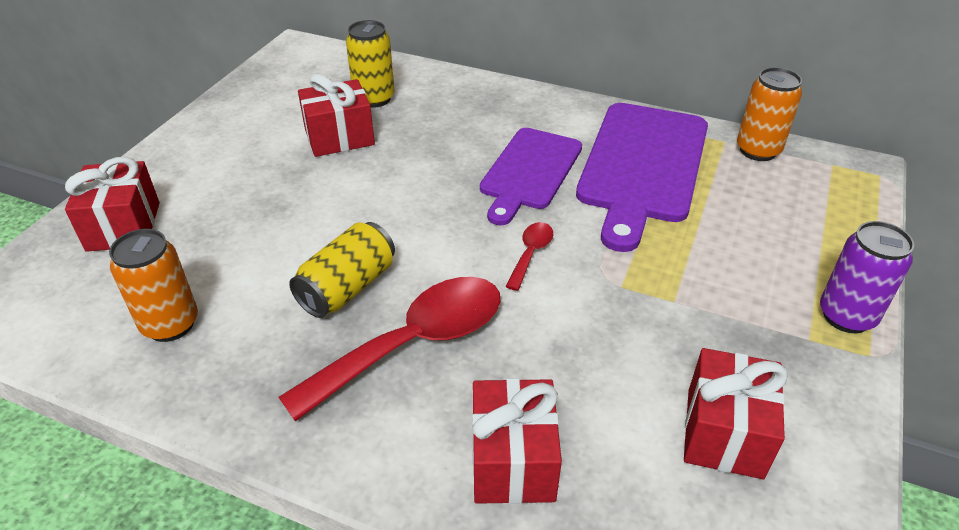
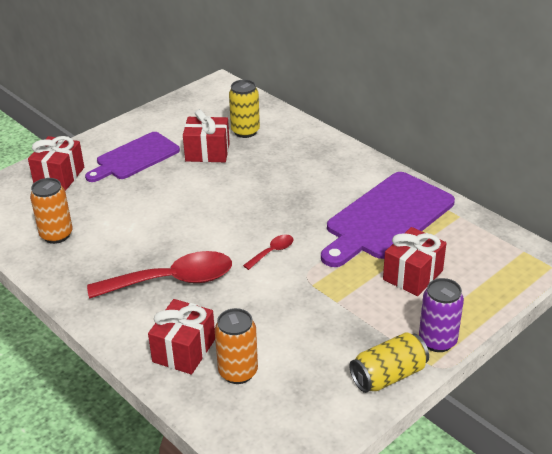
camera: 25 degrees right, 5 degrees down
(347, 287) = (156, 241): yellow can -> yellow can (388, 375)
(529, 171) = (309, 203): purple cutting board -> purple cutting board (135, 157)
(724, 433) = (306, 374): red gift -> red gift (413, 275)
(758, 150) = (477, 228): orange can -> orange can (238, 372)

